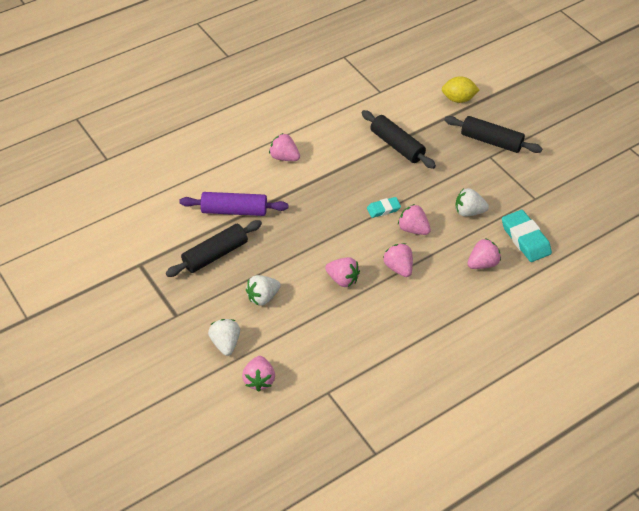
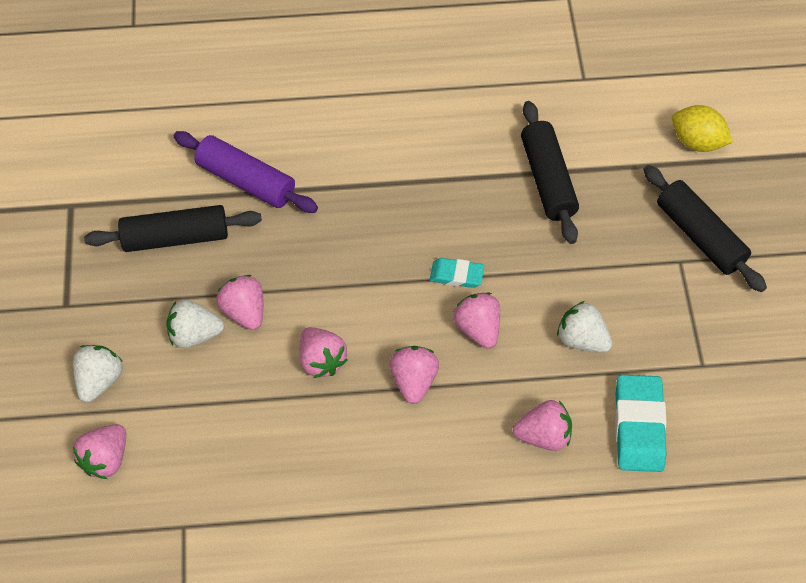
camera: 30 degrees right, 10 degrees up
(284, 157) = (371, 127): pink strawberry -> pink strawberry (244, 311)

